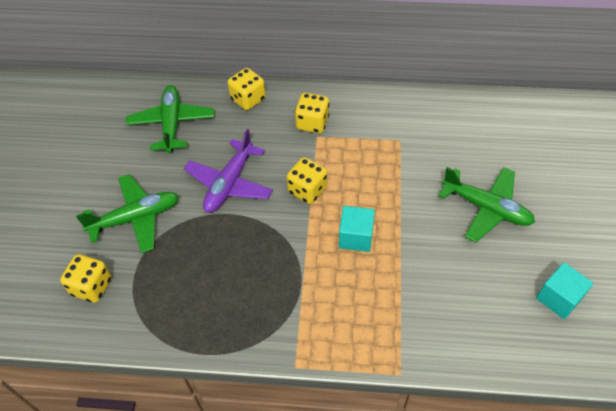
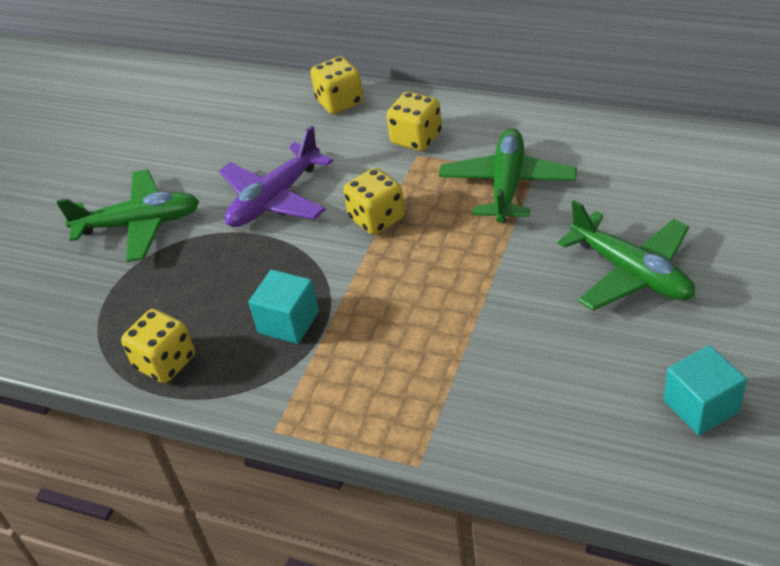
camera: 20 degrees right, 10 degrees down
(92, 286) = (54, 295): yellow dice -> yellow dice (165, 362)
(172, 124) = (228, 121): green plane -> green plane (507, 185)
(355, 237) = (422, 284): turquoise cube -> turquoise cube (288, 322)

